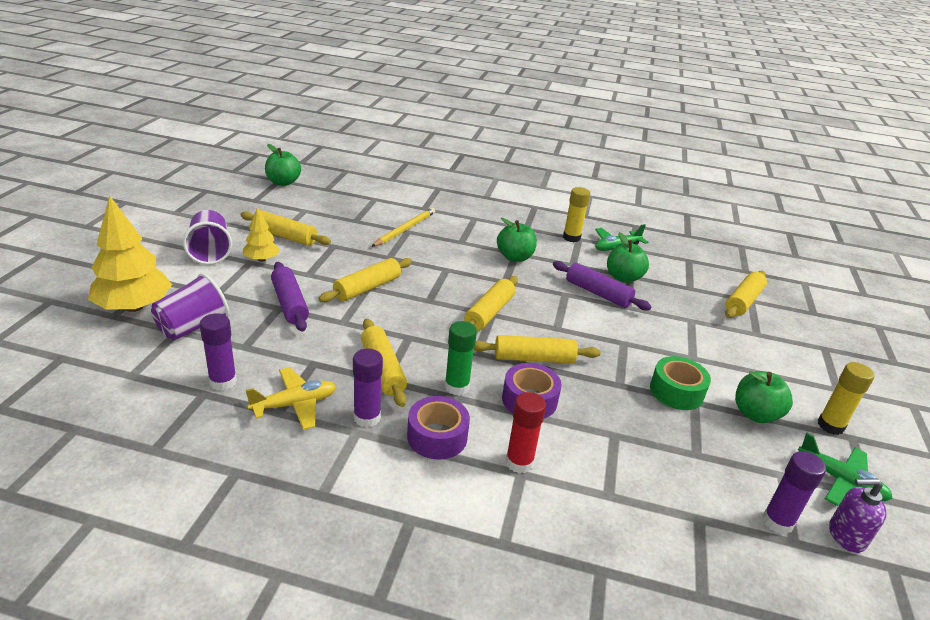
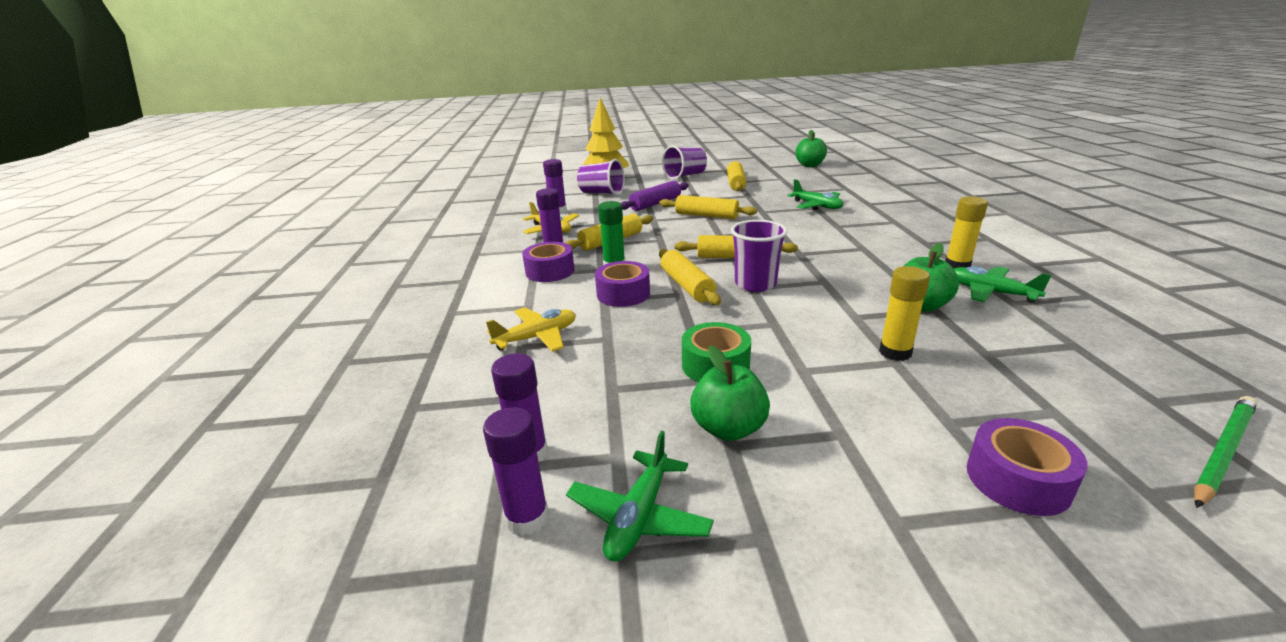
camera: 75 degrees right, 5 degrees down
(262, 259) = (696, 186): yellow tree -> none
(405, 229) = (817, 206): yellow pencil -> green plane
(514, 257) = (853, 249): green apple -> none
(519, 462) = (540, 303): red glue stick -> none
(552, 324) = (755, 284): none -> purple cup
(595, 480) = (537, 337): none -> yellow plane
(598, 293) = (855, 296): purple rolling pin -> none
(743, 301) = (1034, 403): yellow rolling pin -> none
(785, 280) = (1222, 451): none -> green pencil
(805, 339) = (1017, 480): none -> purple tape
(830, 426) = (771, 509): yellow glue stick -> yellow glue stick (895, 352)
(846, 536) = (527, 518): purple soap dispenser -> purple glue stick

